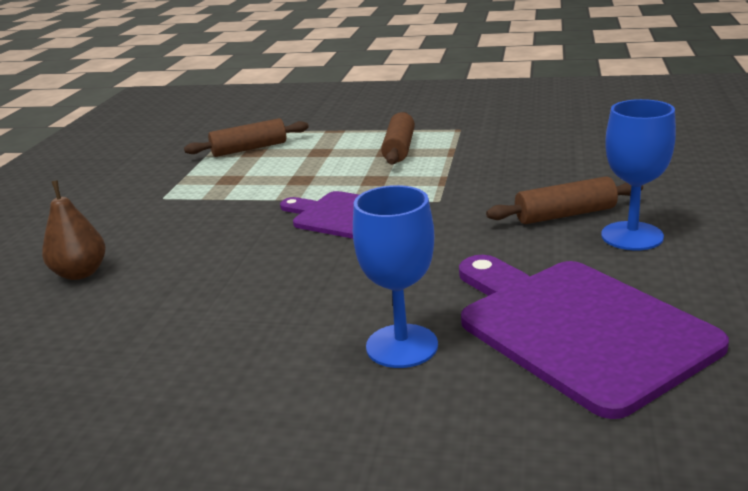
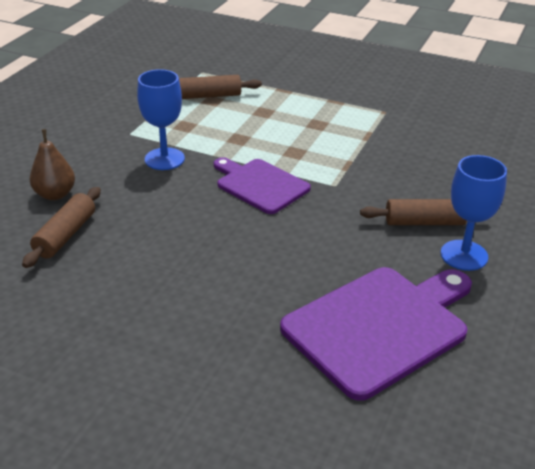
camera: 10 degrees right, 10 degrees up
(399, 148) = (327, 123): brown rolling pin -> brown rolling pin (65, 235)
(402, 346) = (254, 311): blue goblet -> blue goblet (164, 159)
(577, 328) = (380, 326): purple cutting board -> purple cutting board turned 75 degrees clockwise

